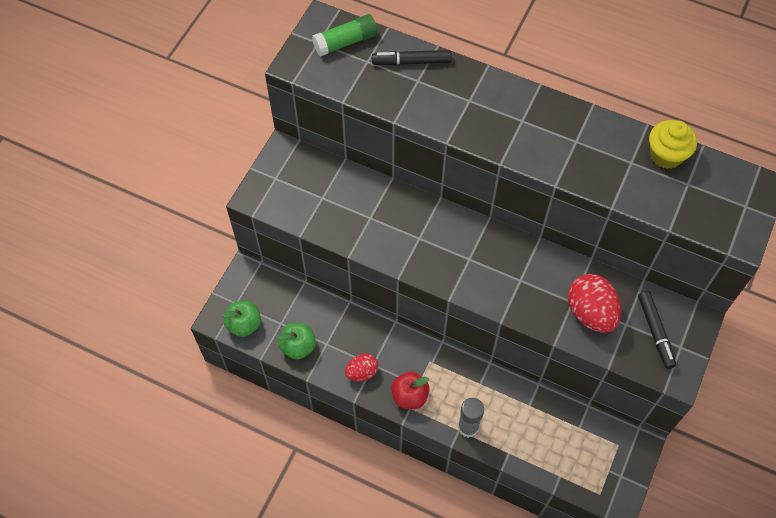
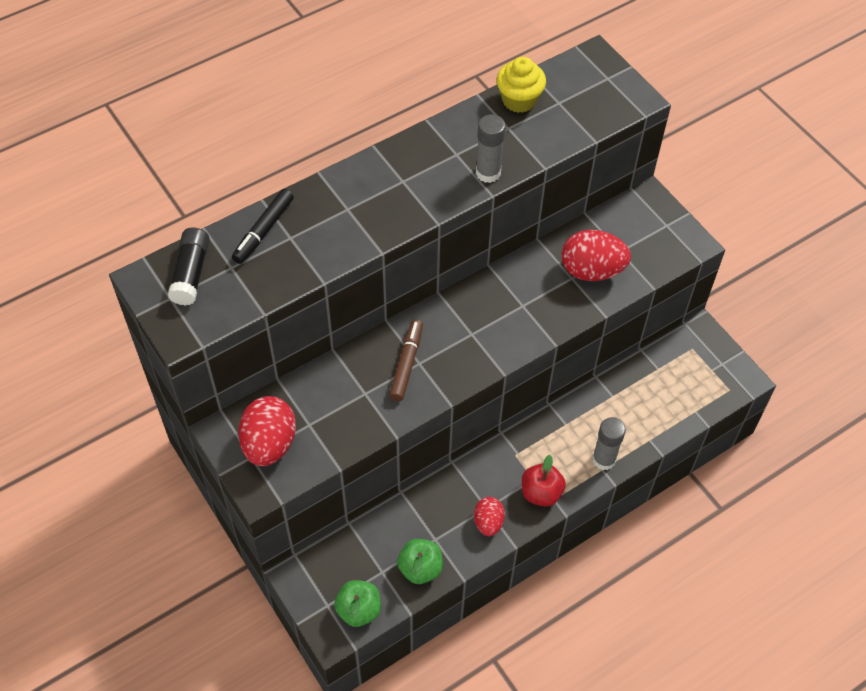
camera: 60 degrees left, 5 degrees down
(292, 183) = (269, 444): none -> red egg
(345, 42) = (191, 273): green glue stick -> black glue stick
(413, 230) = (406, 363): none -> brown marker
(575, 171) = (488, 173): none -> grey glue stick
(655, 332) = (641, 234): black marker -> none

